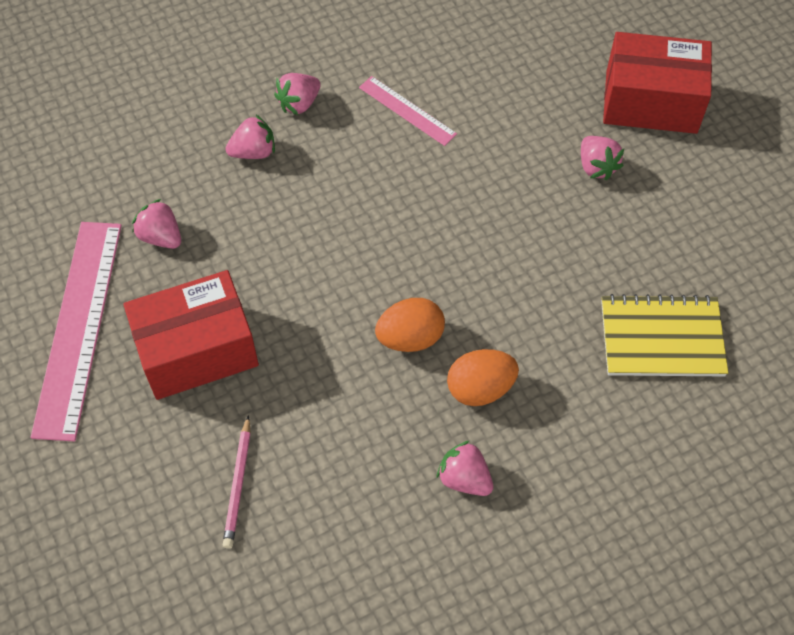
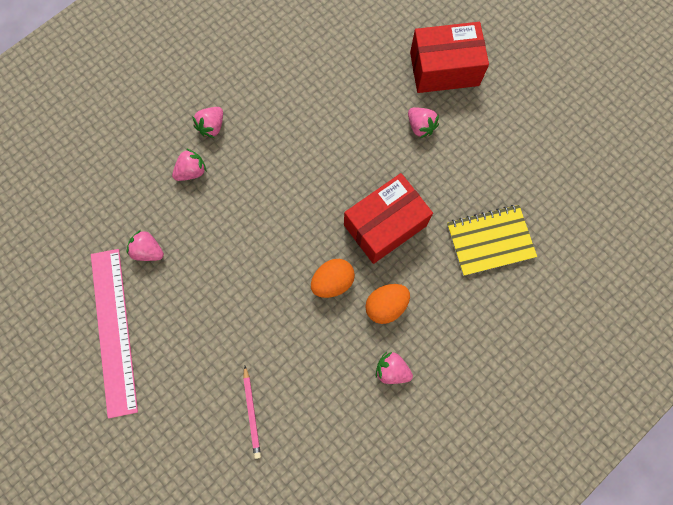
camera: 15 degrees left, 15 degrees up
(197, 350) = (197, 327): red box -> red box (385, 225)
(407, 110) = (286, 114): pink ruler -> none

